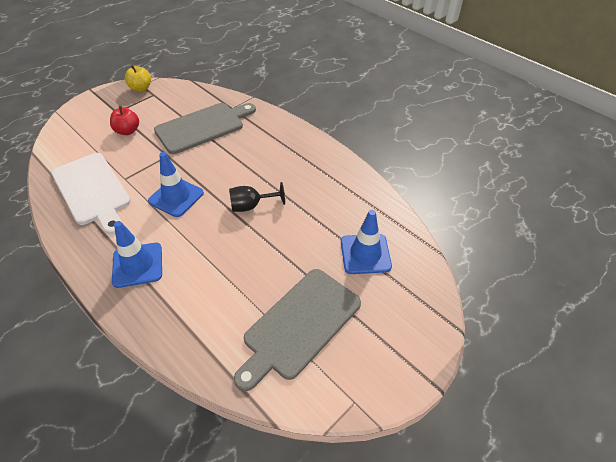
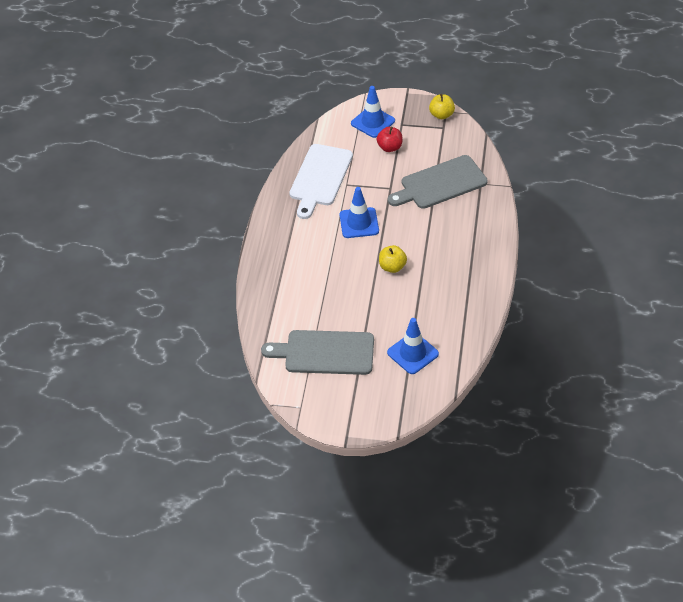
camera: 55 degrees right, 0 degrees up
(137, 265) = (290, 248): blue traffic cone -> blue traffic cone (373, 122)
(203, 127) = (440, 184): grey cutting board -> grey cutting board turned 135 degrees clockwise
(251, 206) = (392, 267): black goblet -> yellow apple

